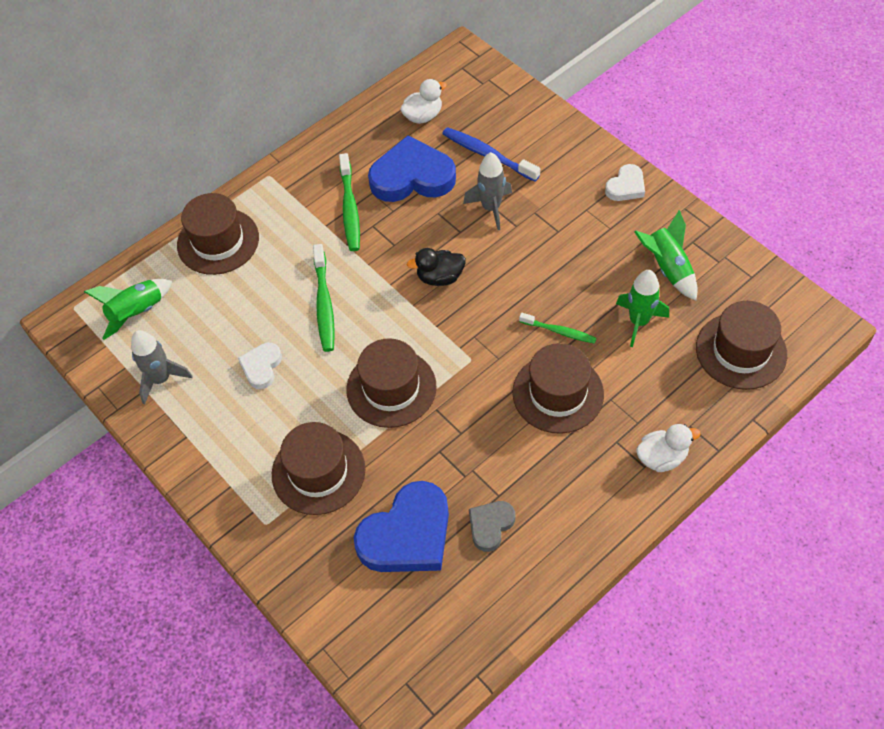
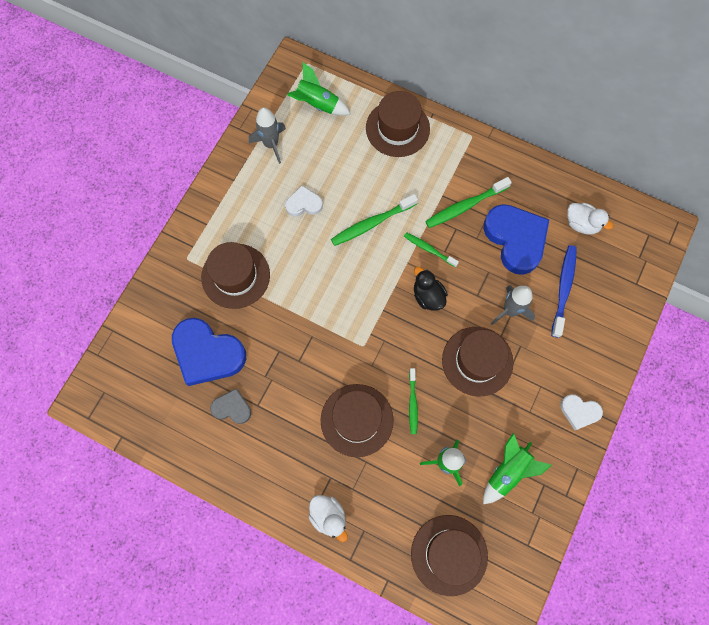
camera: 65 degrees right, 15 degrees up
(384, 258) = (429, 249): none -> green toothbrush
(391, 388) = (318, 298): brown hat -> brown hat (477, 361)

